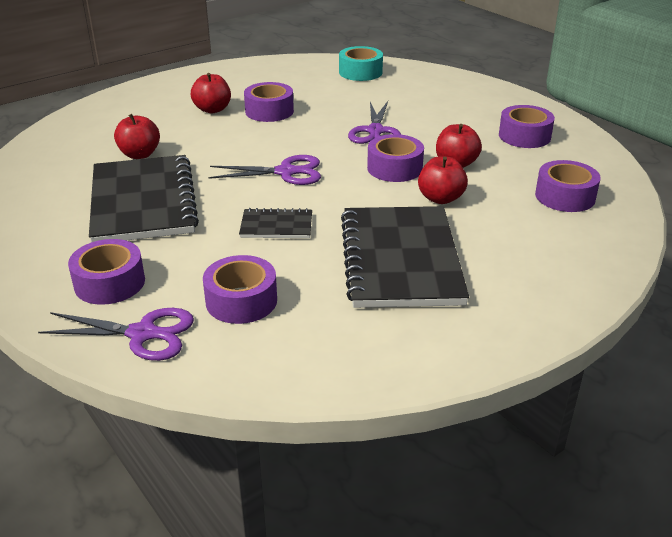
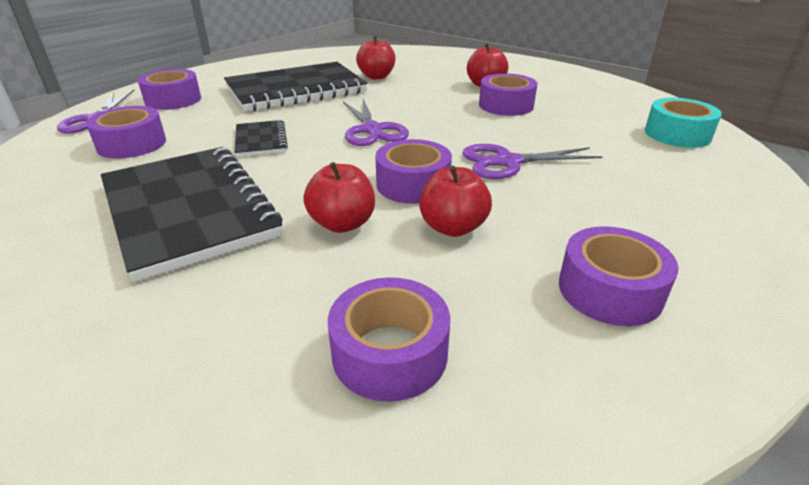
camera: 75 degrees right, 0 degrees up
(400, 259) = (188, 210): black notebook -> black notebook turned 75 degrees clockwise

